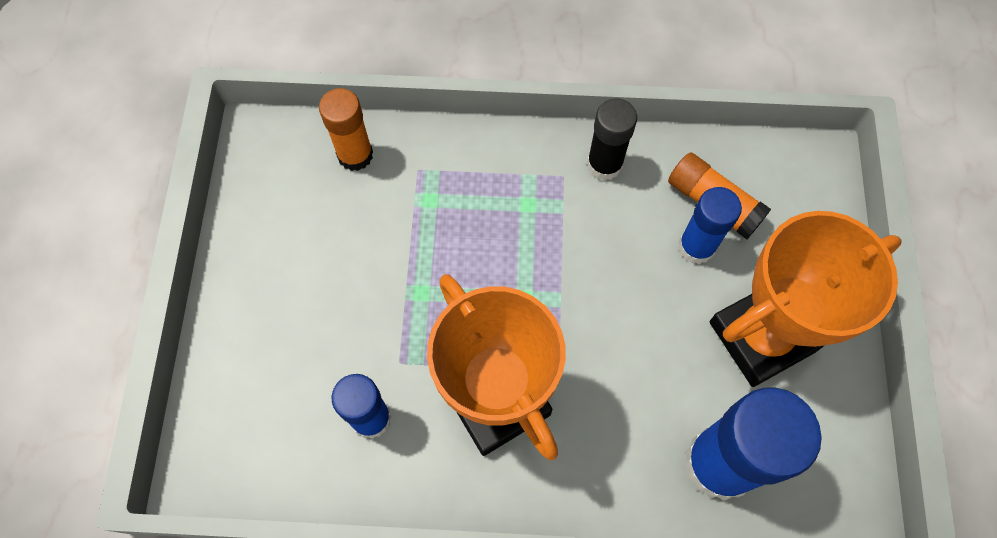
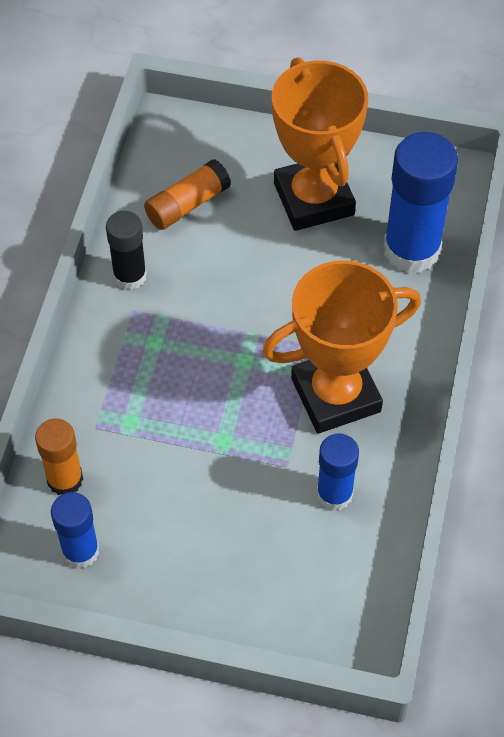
camera: 80 degrees left, 10 degrees down
(696, 247) = (225, 225): blue glue stick -> blue glue stick (80, 551)

